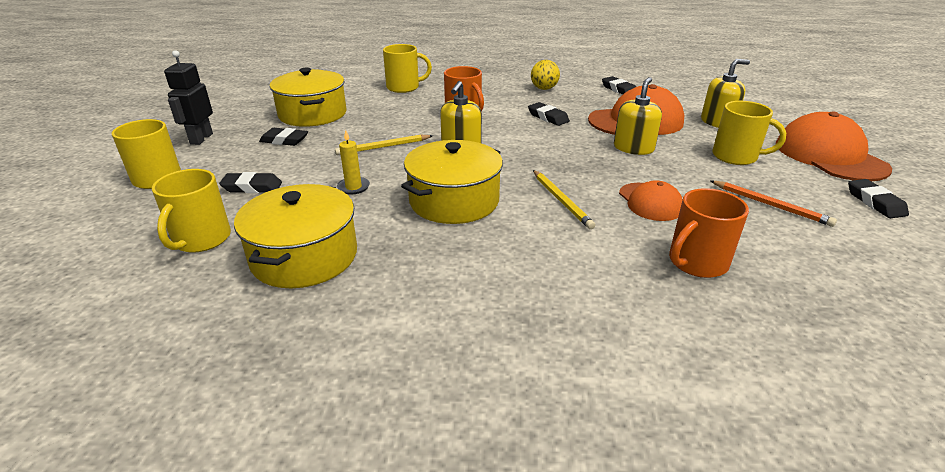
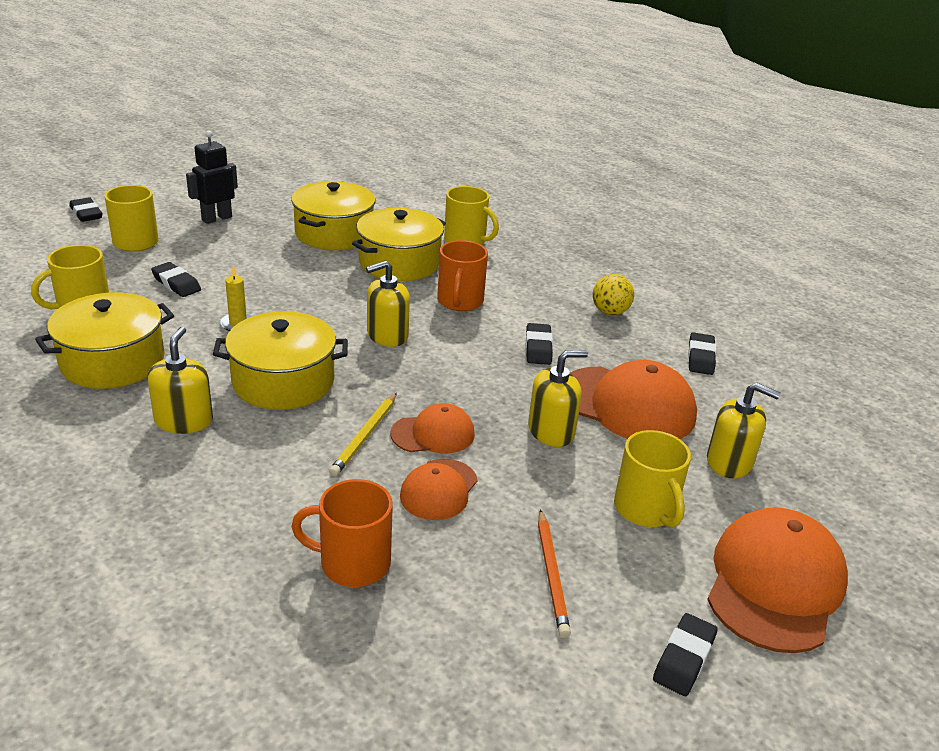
camera: 40 degrees right, 0 degrees up
(284, 140) = (267, 251): black eraser -> black eraser (86, 214)
(383, 147) = (327, 298): yellow pencil -> none
(388, 112) = (399, 263): none -> yellow pot
(439, 258) = (184, 420): none -> yellow soap dispenser
(589, 179) = (433, 434): none -> orange cap

